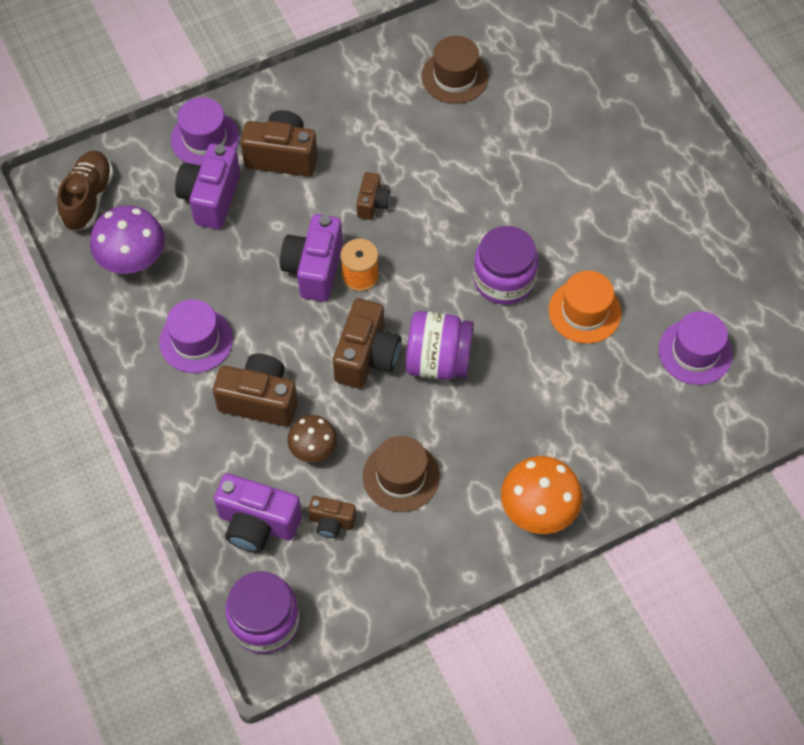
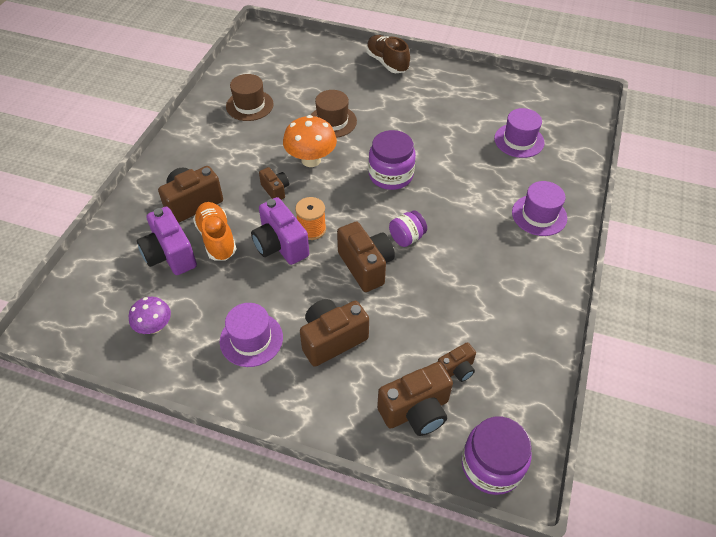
camera: 45 degrees left, 10 degrees down
(88, 199) = (81, 315): brown shoe -> brown shoe (387, 63)
(133, 260) = (154, 327): purple mushroom -> purple mushroom, size x0.63
(205, 138) = (130, 227): purple hat -> purple hat (539, 215)
(257, 523) = (416, 411): purple camera -> brown camera
(266, 214) = (216, 238): none -> orange shoe
(313, 449) = (396, 339): brown mushroom -> none
(401, 476) = (461, 311): brown hat -> brown hat (332, 121)
(438, 361) = (407, 238): purple jar -> purple jar, size x0.61
(538, 510) = (548, 267): orange mushroom -> orange mushroom (311, 160)
(584, 311) = (448, 160): orange hat -> none

